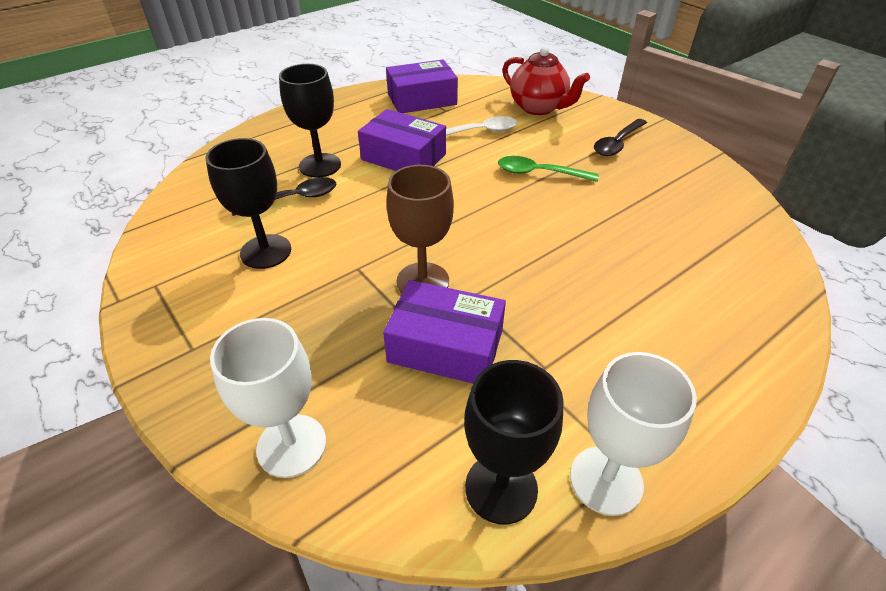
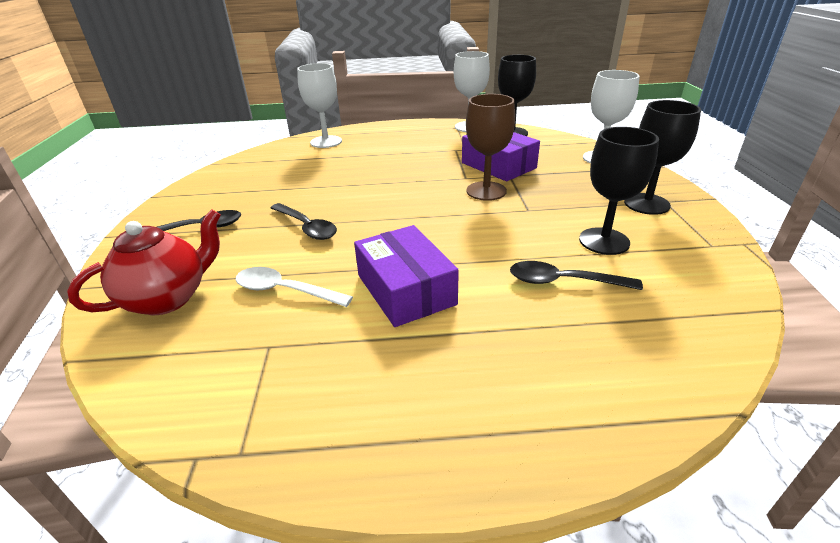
camera: 145 degrees left, 10 degrees down
(320, 165) = (514, 316): black goblet -> black goblet (646, 204)
(422, 99) = (266, 390): purple box -> none
(538, 108) = (168, 298): red teapot -> red teapot turned 60 degrees clockwise
(539, 173) = (306, 227): green spoon -> black spoon
(749, 303) = (326, 142): none -> white goblet

